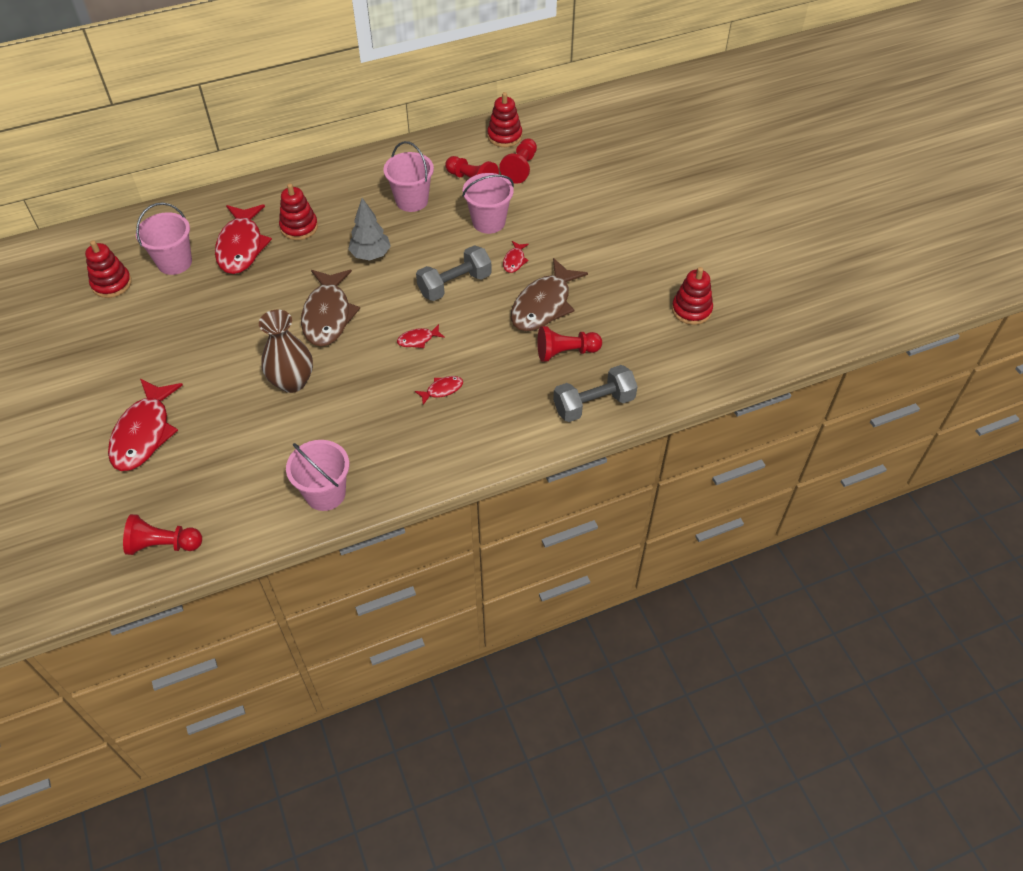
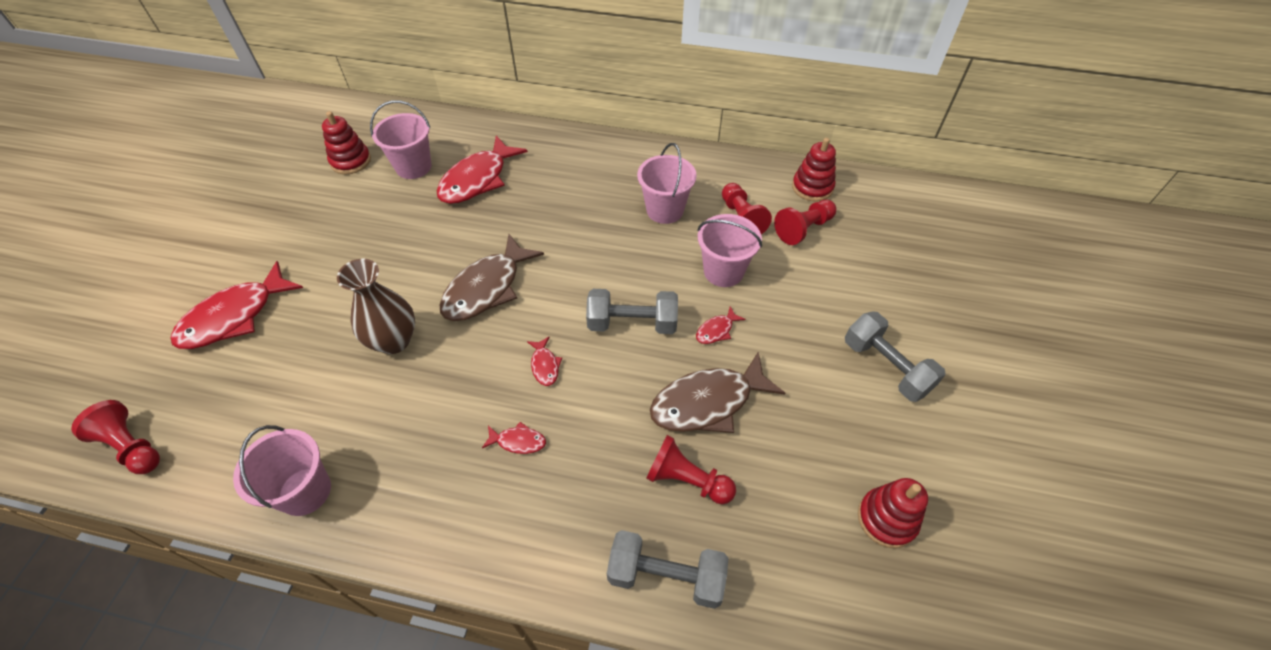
camera: 35 degrees right, 0 degrees up
(299, 227) = (541, 186): red stacking toy -> none
(371, 255) = (579, 246): grey tree -> none
(418, 339) = (545, 365): red fish -> red fish turned 120 degrees counterclockwise
(635, 229) = (886, 367): none -> grey dumbbell

